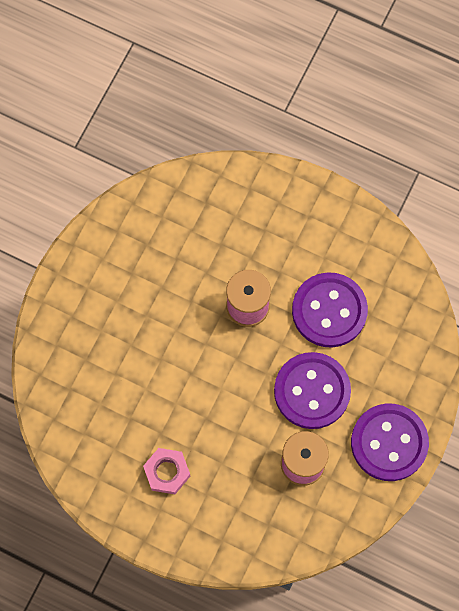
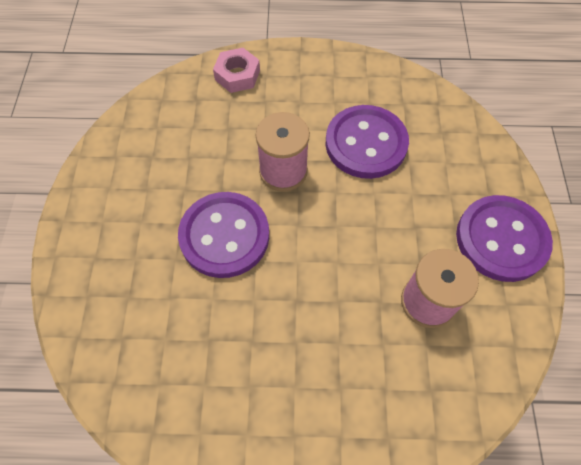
camera: 25 degrees left, 10 degrees down
(167, 472) = (281, 384): pink nut -> pink nut (237, 75)
(312, 391) = (393, 223): purple button -> purple button (224, 236)

